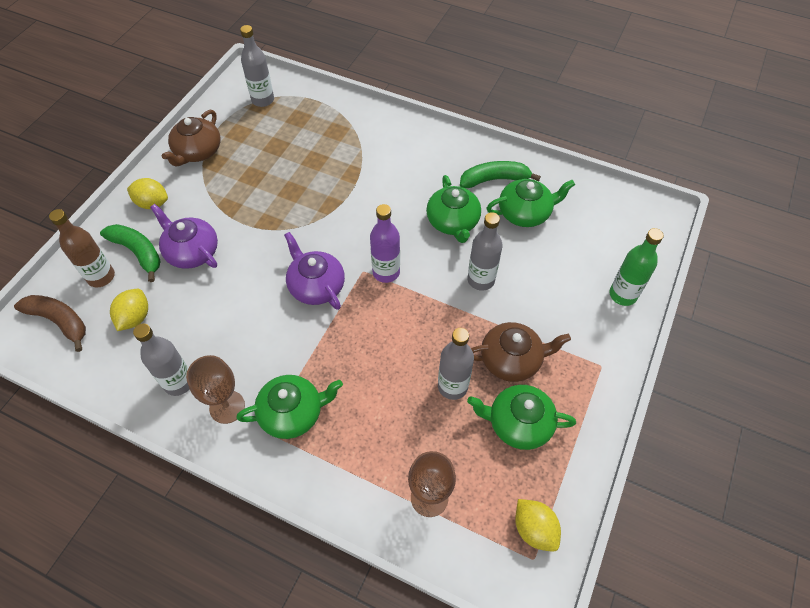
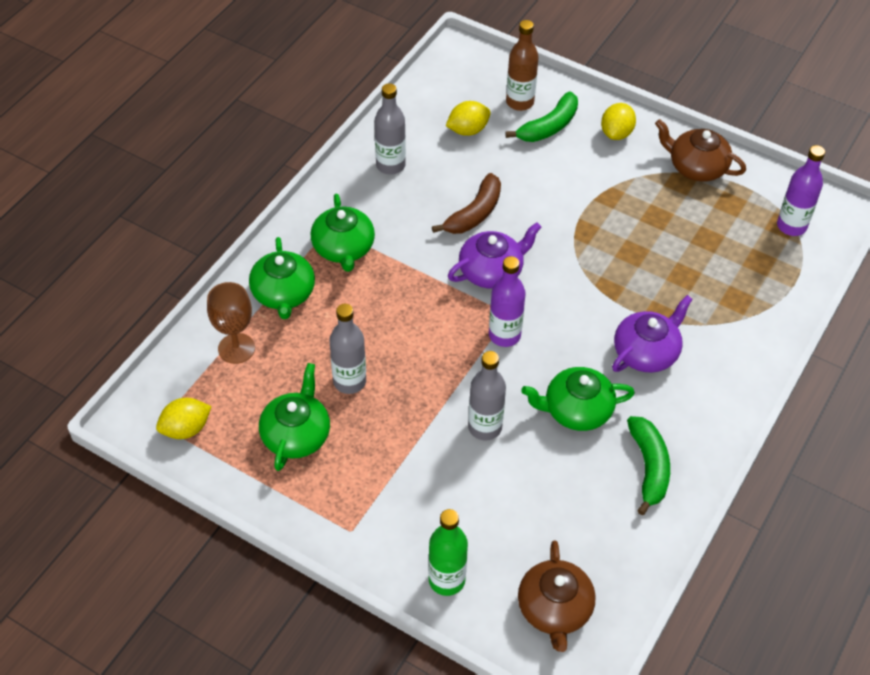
camera: 95 degrees right, 5 degrees down
(59, 321) = (470, 79): brown banana -> brown banana (474, 213)
(135, 318) = (468, 130): yellow lemon -> yellow lemon turned 45 degrees counterclockwise
(192, 252) = (547, 168): purple teapot -> purple teapot (646, 352)
(227, 407) = (359, 200): brown goblet -> none
(263, 100) = (791, 226): grey bottle -> purple bottle
(511, 360) = (373, 441): brown teapot -> brown teapot (554, 609)
(525, 213) = (588, 493): green teapot -> green teapot (283, 294)

